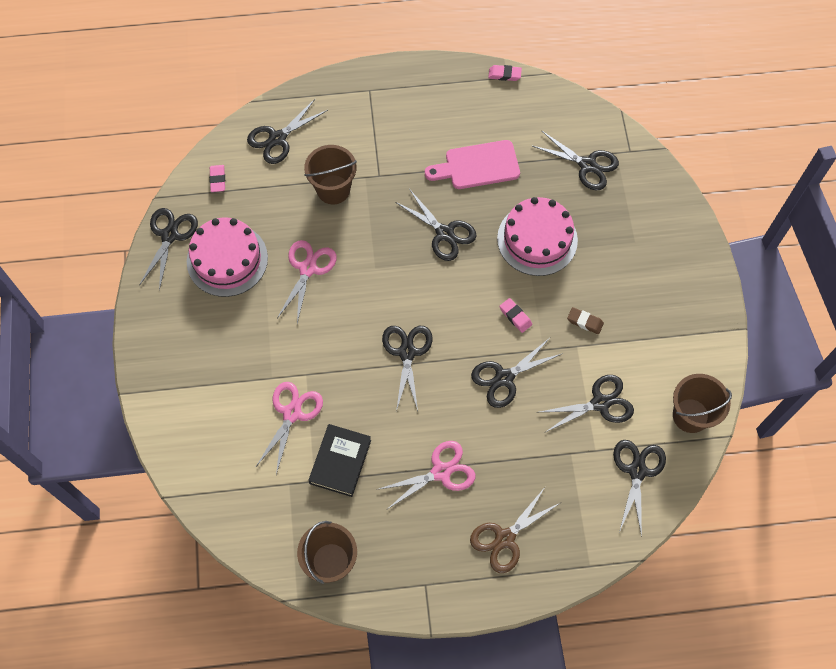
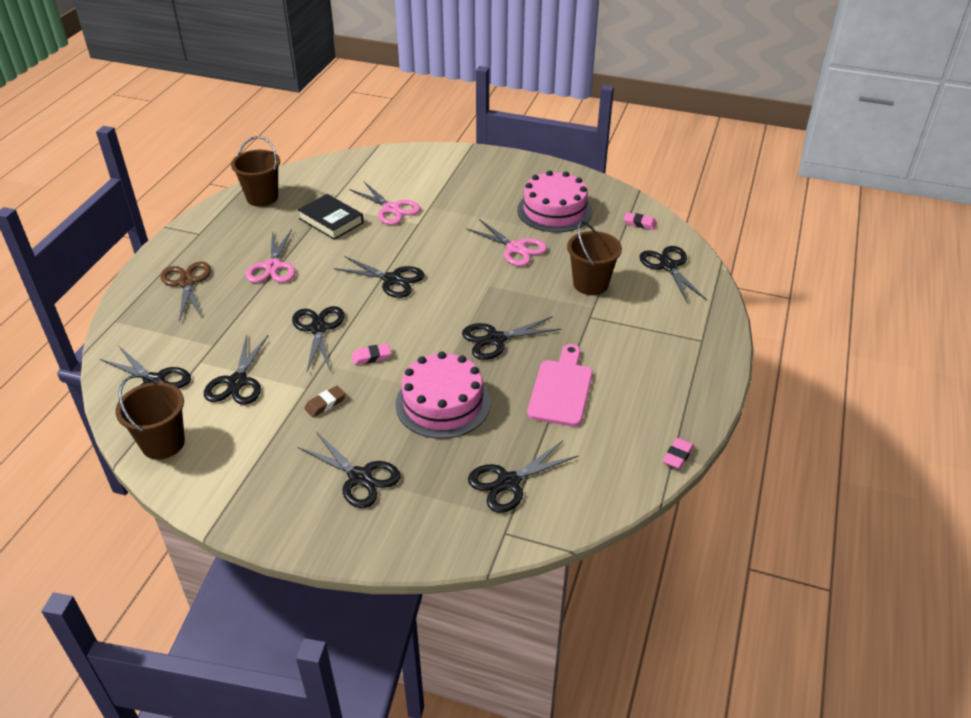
camera: 115 degrees right, 25 degrees down
(169, 235) = (597, 189): black scissors -> black scissors (360, 477)

